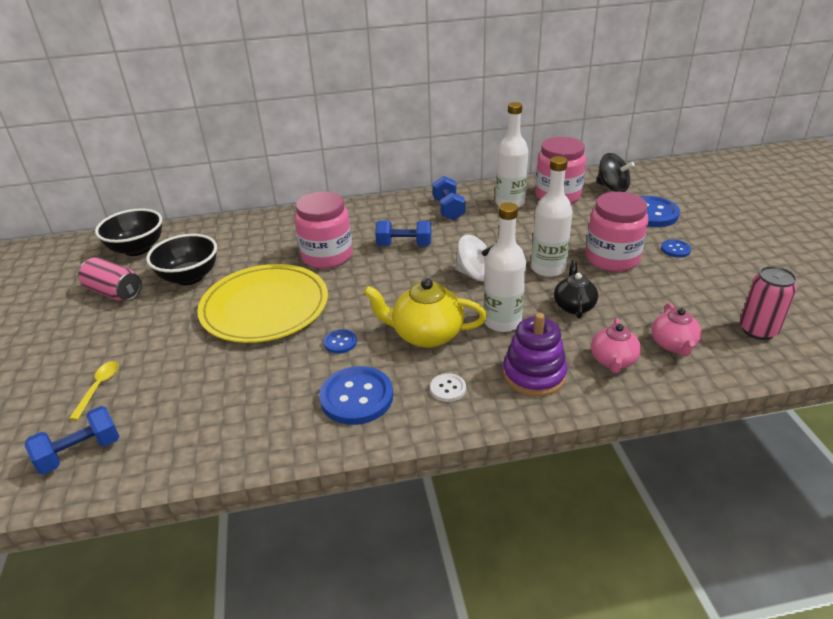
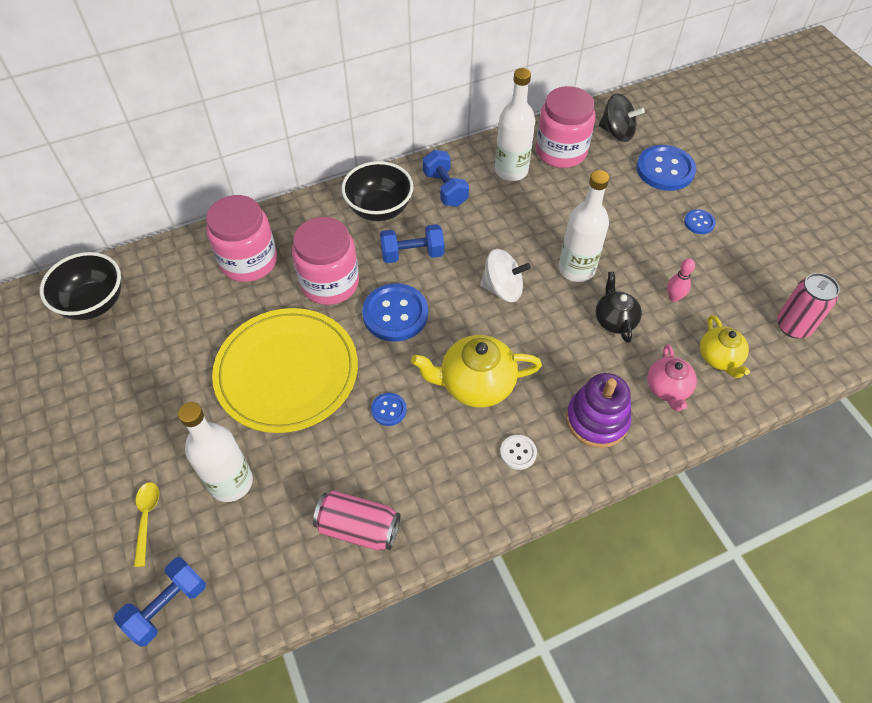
camera: 15 degrees left, 20 degrees up
(114, 292) = (98, 377): pink can -> pink can (358, 528)
(189, 277) = (179, 340): black bowl -> black bowl (379, 209)
(356, 397) = (430, 480): blue button -> blue button (395, 314)
(502, 322) = (548, 353): white bottle -> white bottle (231, 482)
(612, 258) = (638, 244): pink jar -> pink jar (249, 261)
(637, 296) = (673, 297): none -> pink bowling pin
(673, 344) = (719, 358): pink teapot -> yellow teapot

